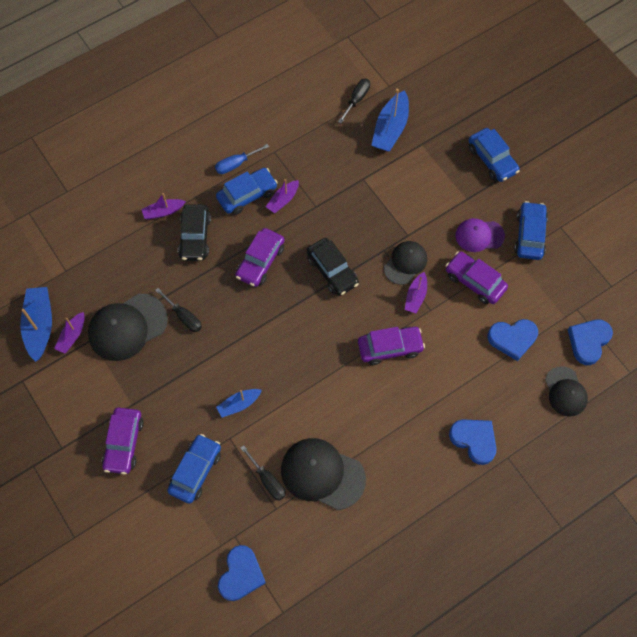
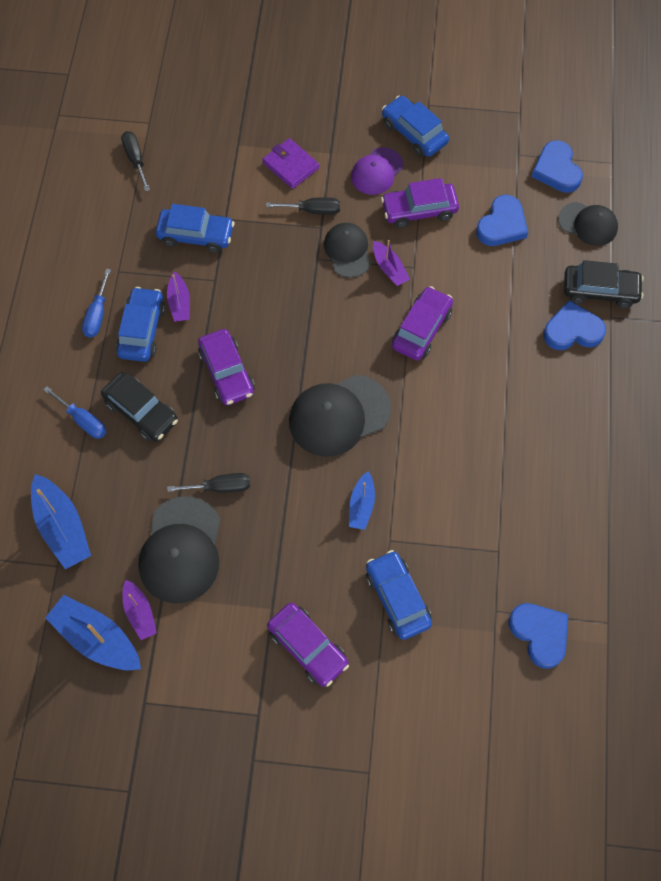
camera: 50 degrees left, 0 degrees up
(163, 212) = (83, 420): purple boat -> blue screwdriver
(267, 480) = (463, 537): black screwdriver -> black screwdriver (313, 210)
(322, 474) = (498, 483): black cap -> black cap (339, 415)
(332, 271) = (297, 317): black car -> black car (600, 291)
(390, 129) = (196, 156): blue boat -> blue boat (62, 527)
(435, 184) = (290, 165): none -> purple wallet
(492, 160) = (311, 103): blue car -> blue car (196, 235)

